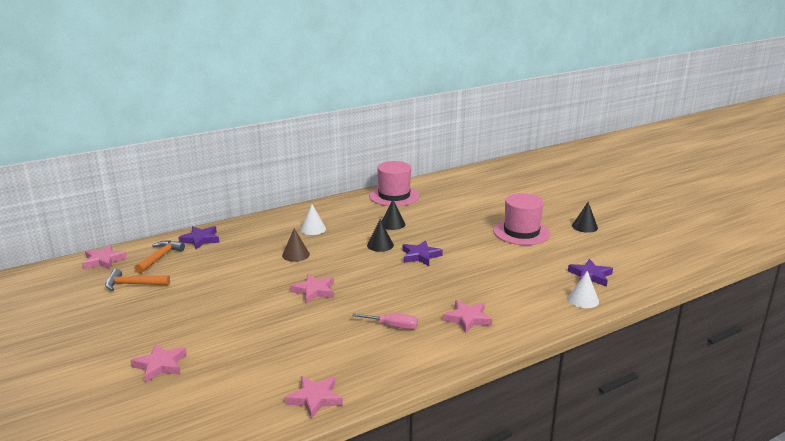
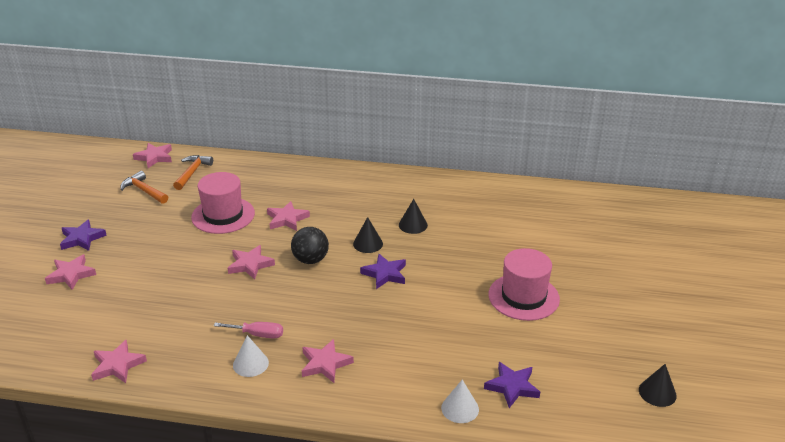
camera: 40 degrees right, 10 degrees up
(160, 257) = (192, 172): orange hammer -> orange hammer turned 45 degrees counterclockwise
(200, 239) = (240, 168): purple star -> purple star (82, 239)
(295, 255) = (287, 219): brown cone -> pink star
(313, 229) = (338, 197): white cone -> white cone (250, 364)
(355, 269) = (310, 260): none -> black ball
(393, 326) = (258, 334): pink screwdriver -> pink screwdriver turned 45 degrees counterclockwise
(394, 196) = (462, 191): pink hat -> pink hat (223, 215)
(584, 226) = (606, 325): black cone -> black cone (657, 392)

